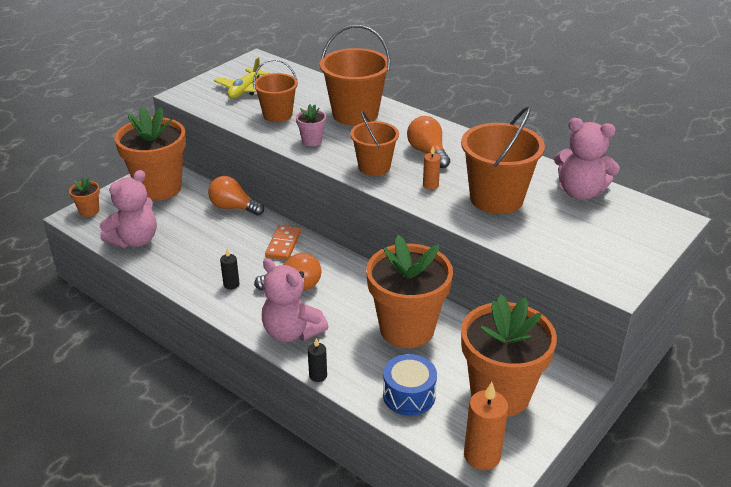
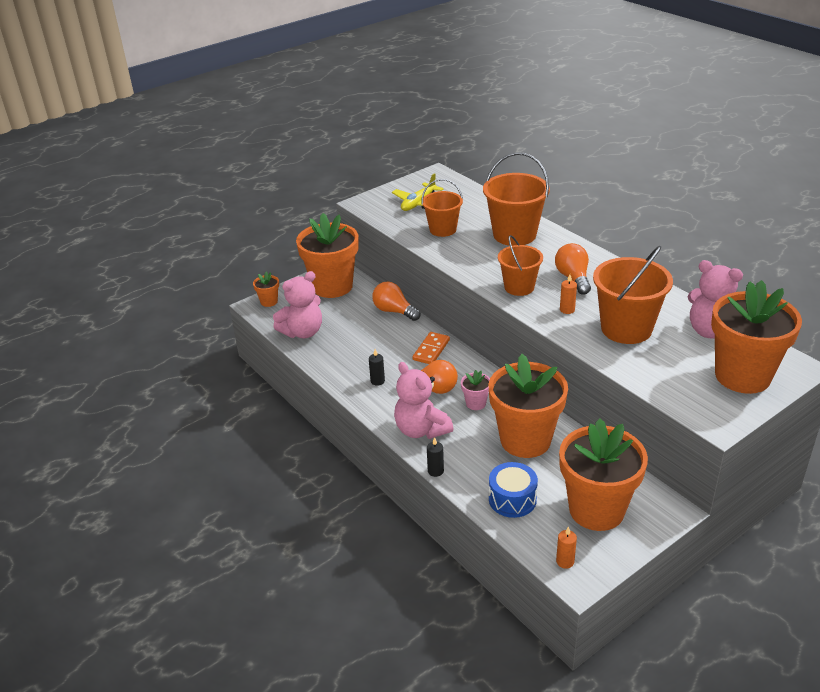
camera: 15 degrees right, 0 degrees up
(312, 141) = (468, 257): pink flower pot -> pink flower pot (475, 403)
(482, 456) = (565, 561): orange candle -> orange candle, size x0.54
(625, 234) = (742, 376): none -> orange flower pot

